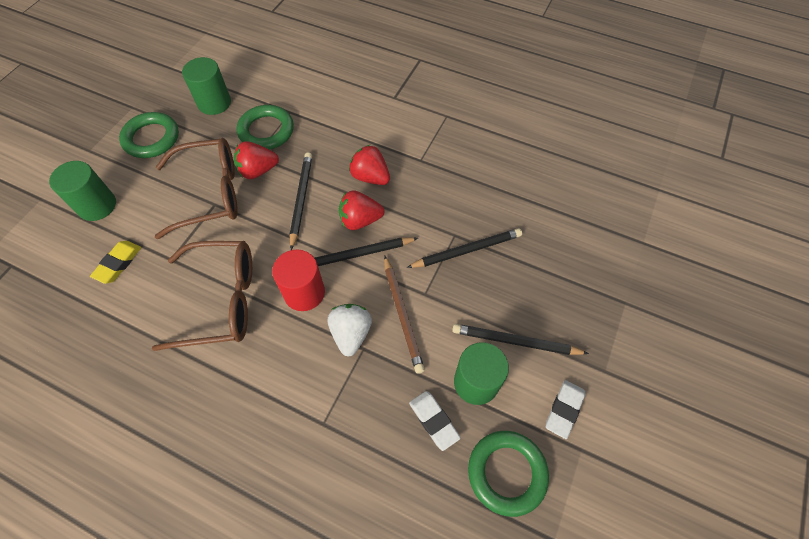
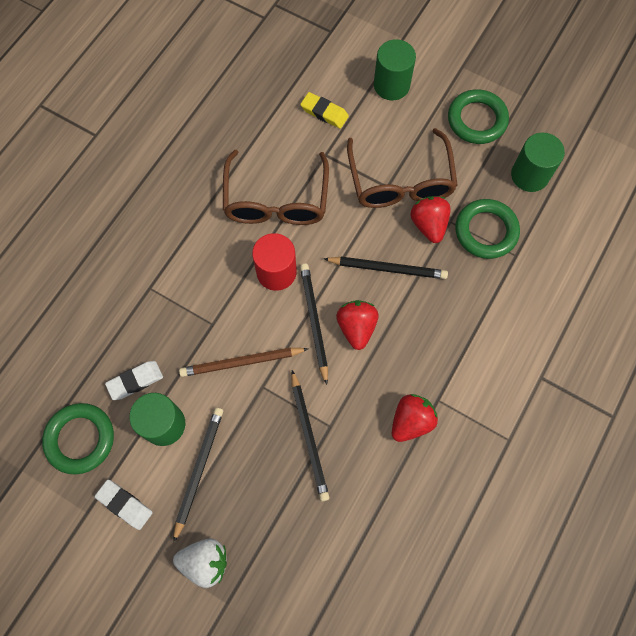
camera: 95 degrees right, 10 degrees up
(351, 334) = (228, 313): white strawberry -> white strawberry (205, 561)
(370, 177) = (414, 341): red strawberry -> red strawberry (411, 421)

